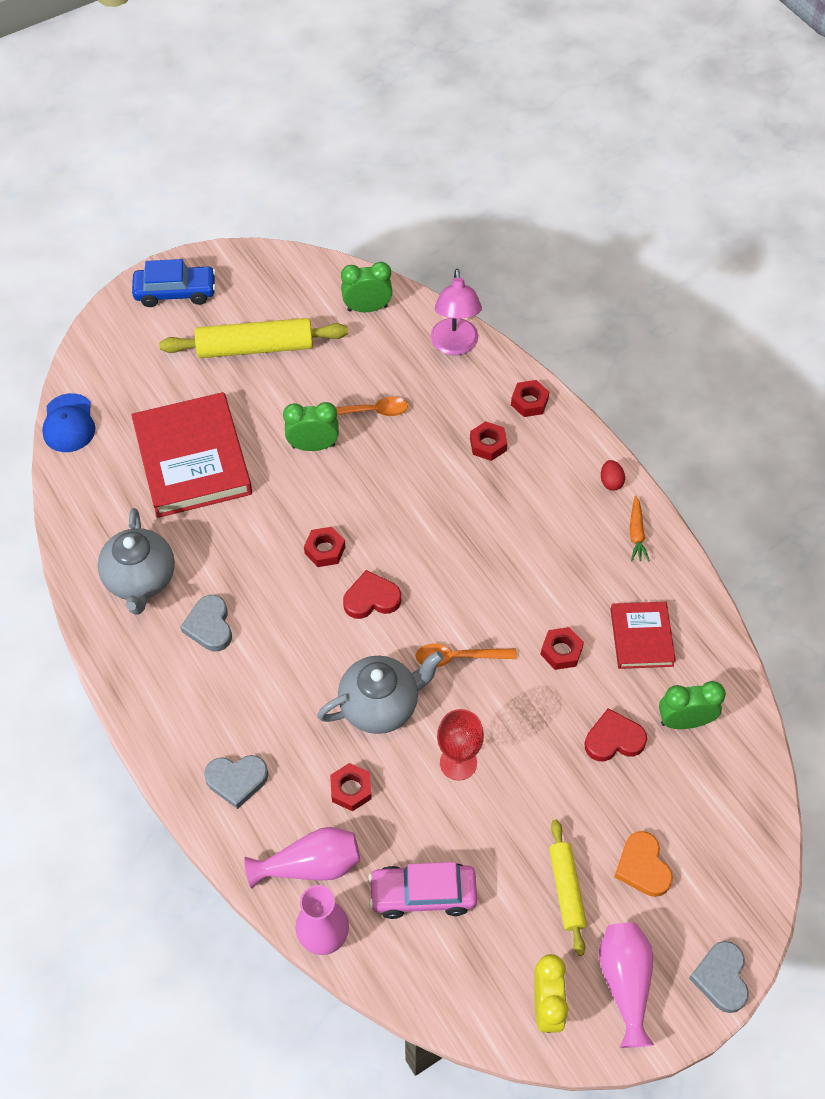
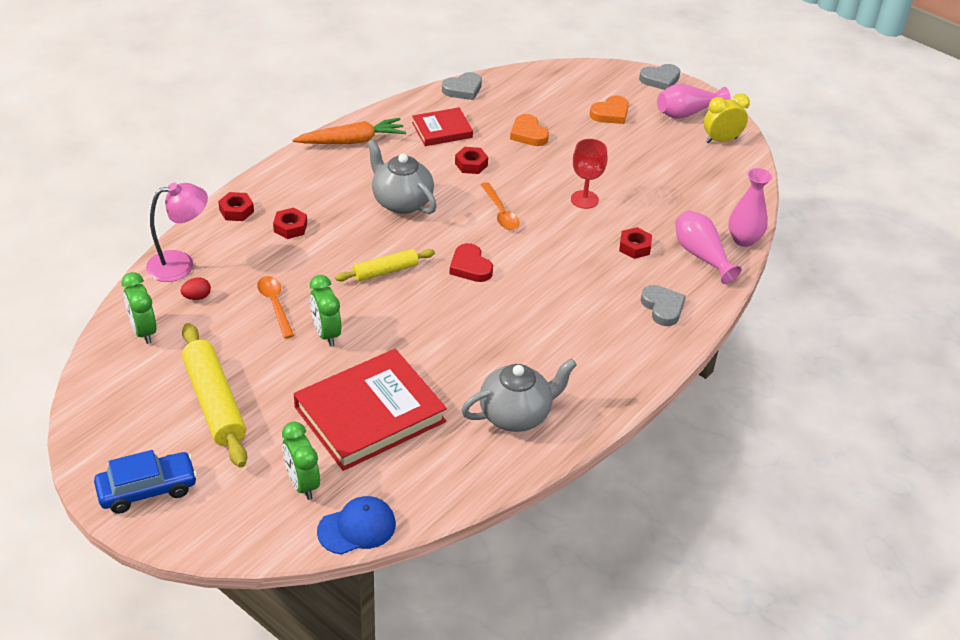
camera: 110 degrees left, 15 degrees down
(175, 292) = (147, 489): blue car -> blue car turned 90 degrees clockwise
(209, 626) = (540, 356): grey heart -> grey heart (463, 89)
(325, 550) = (435, 303): red nut -> none
(380, 705) = (560, 245): grey teapot -> grey teapot (401, 202)
(423, 894) = (687, 200): pink car -> none
(566, 889) = (644, 141): yellow rolling pin -> yellow rolling pin (385, 271)
(611, 482) = (307, 158): red egg -> red egg (197, 297)
(613, 739) = (528, 134): red heart -> orange heart
(636, 533) = (352, 141): orange carrot -> orange carrot, size x1.84
(684, 721) = (499, 106): green clock -> green clock (302, 483)

